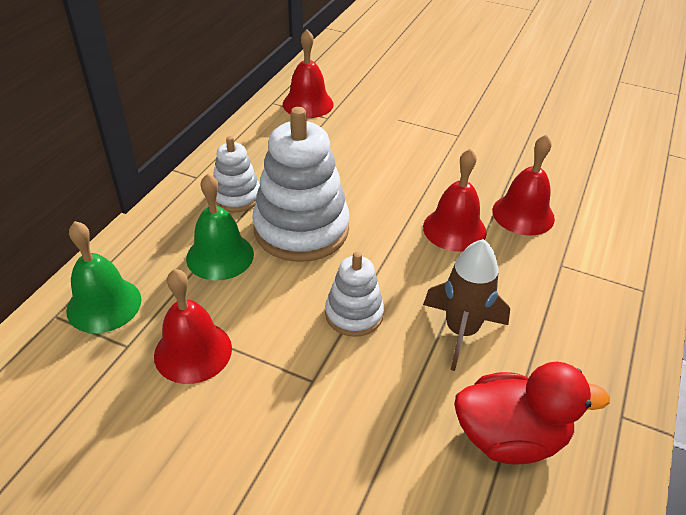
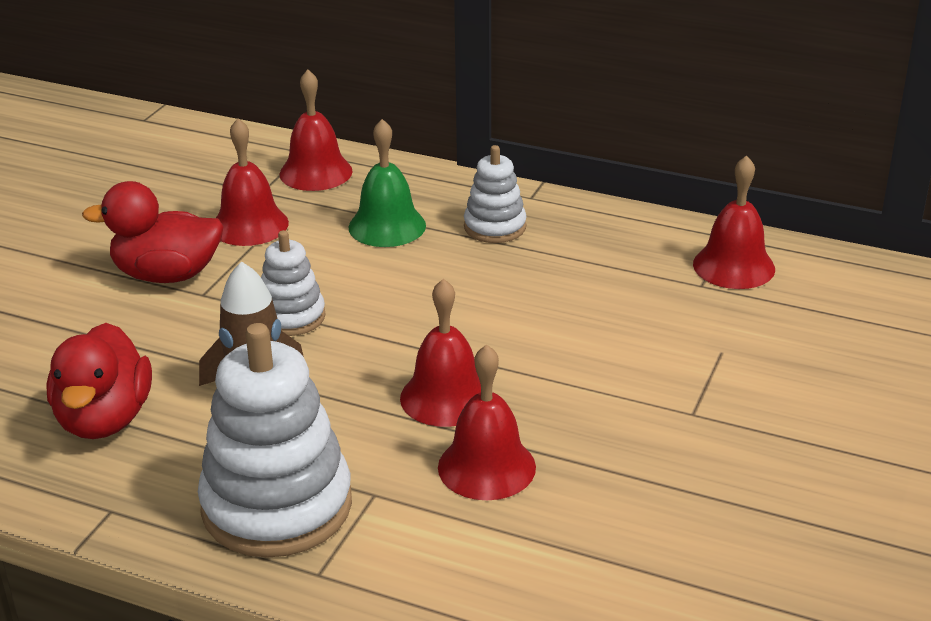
camera: 90 degrees right, 10 degrees down
(104, 304) = (316, 172): green bell -> red bell
(275, 413) = (167, 275): none -> red duck
(301, 229) = (436, 275): white stacking toy -> white stacking toy (277, 506)

